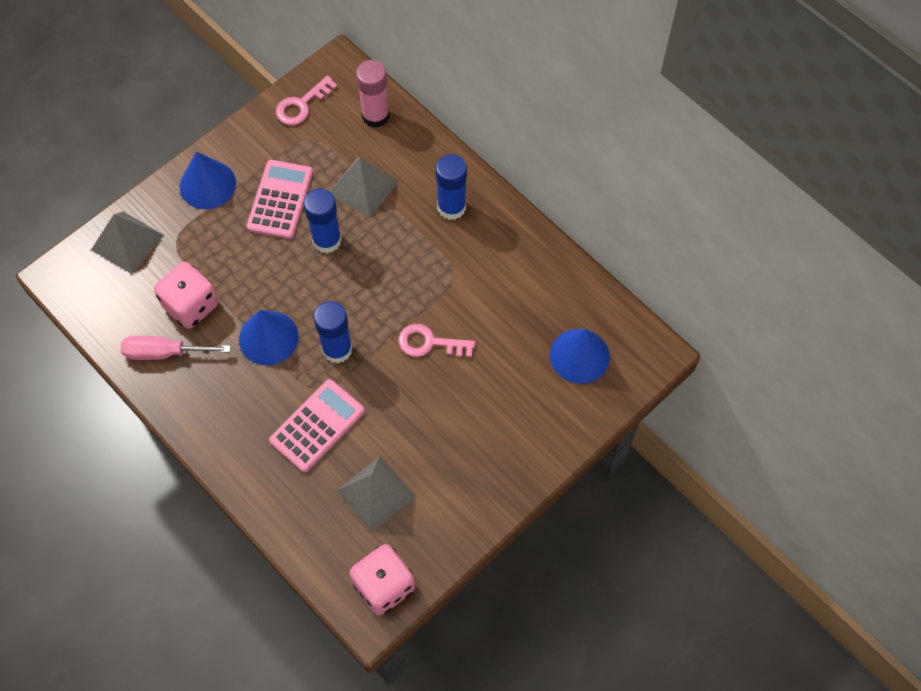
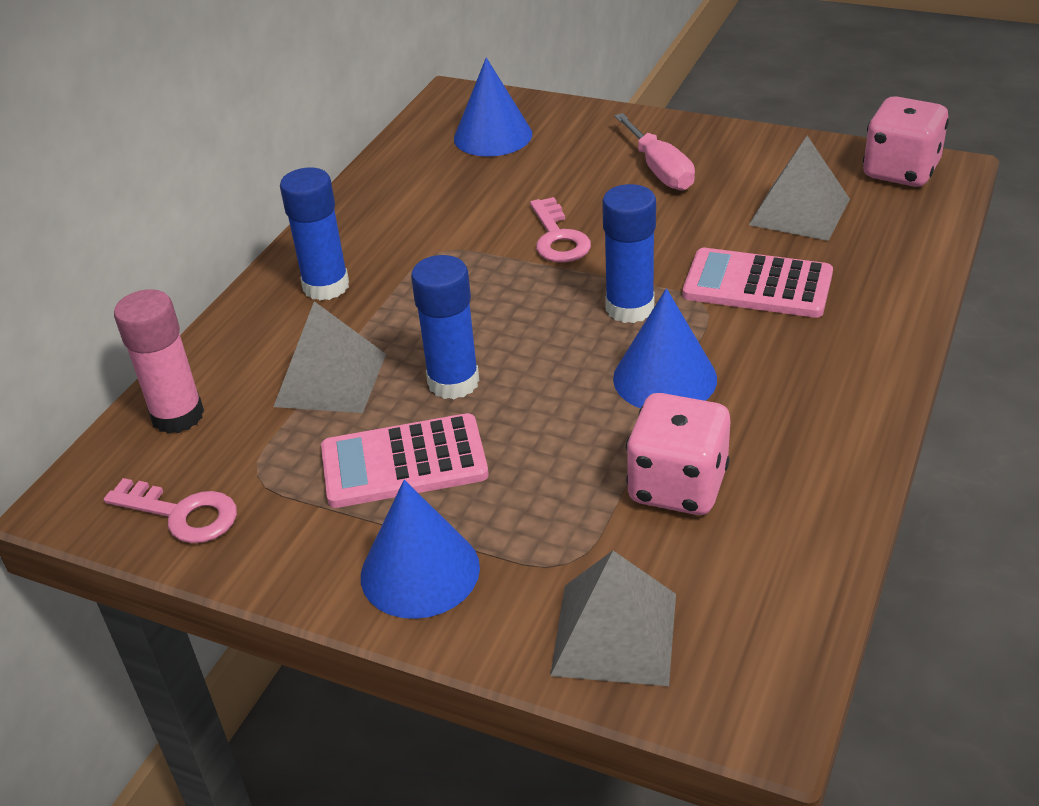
camera: 110 degrees left, 25 degrees down
(164, 352) = (786, 481): pink screwdriver -> pink screwdriver (659, 170)

